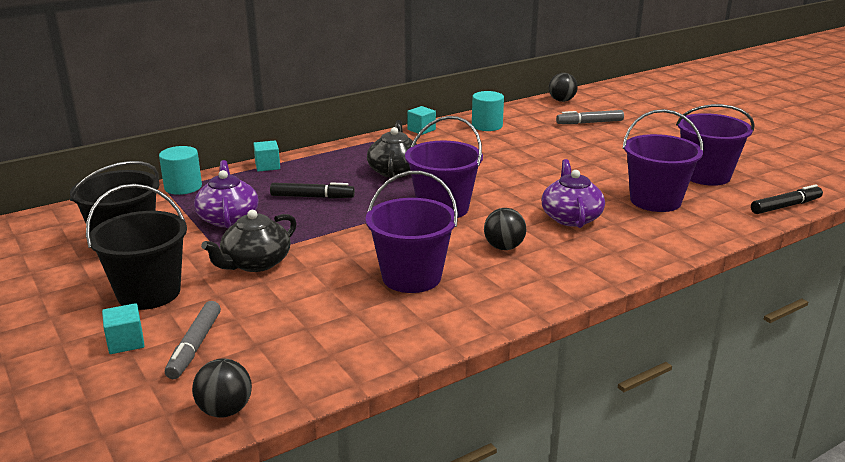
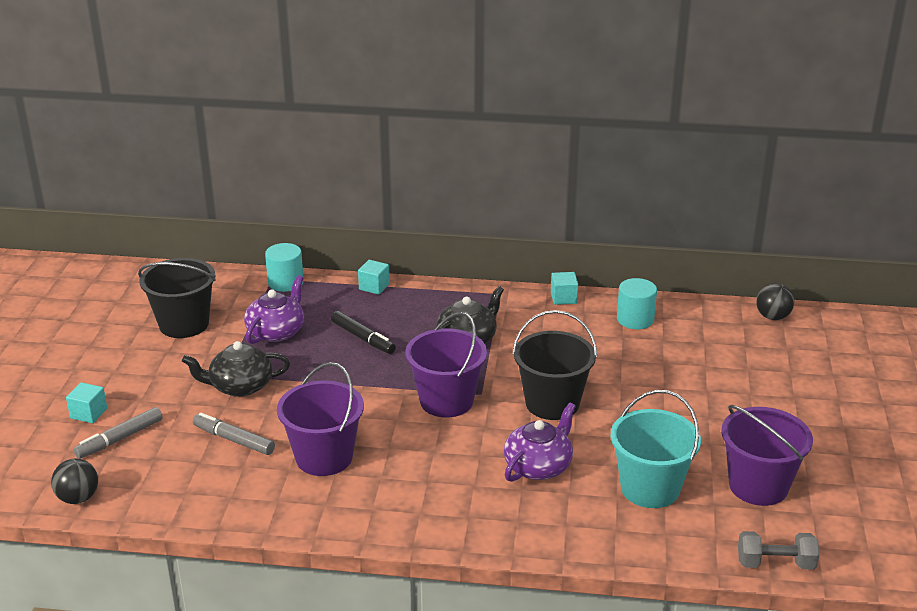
camera: 40 degrees right, 5 degrees up
(149, 293) = (146, 378): black bucket -> black bucket (552, 403)
(504, 247) = (433, 467): black ball -> none
(589, 123) = (751, 361): grey marker -> grey marker (234, 440)
(655, 201) = (650, 488): purple bucket -> turquoise bucket
(785, 206) = (775, 563): black marker -> grey dumbbell

